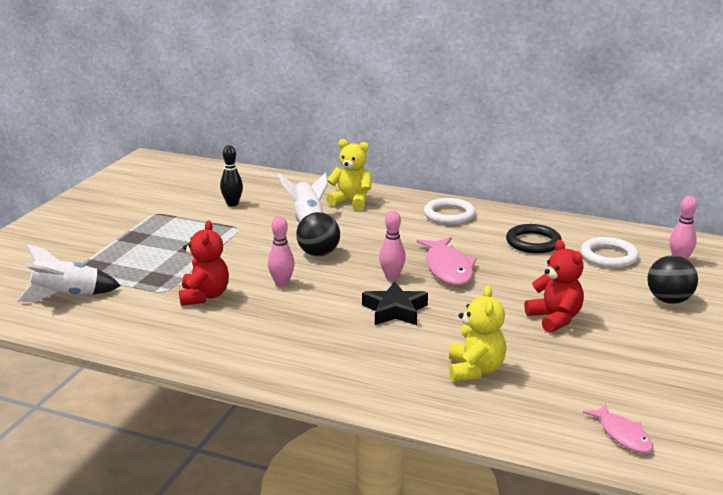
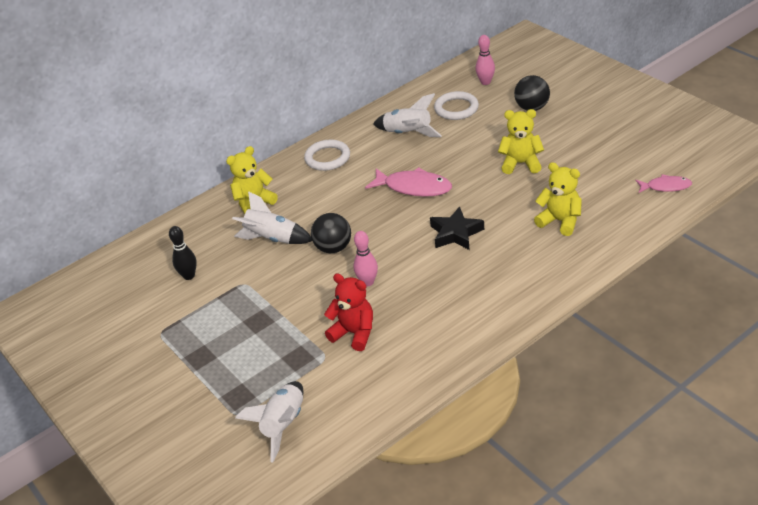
camera: 55 degrees left, 15 degrees up
(392, 277) = (404, 219): pink bowling pin -> none
(533, 242) = (408, 133): black ring -> white rocket
(555, 319) = (521, 163): red teddy bear -> yellow teddy bear

